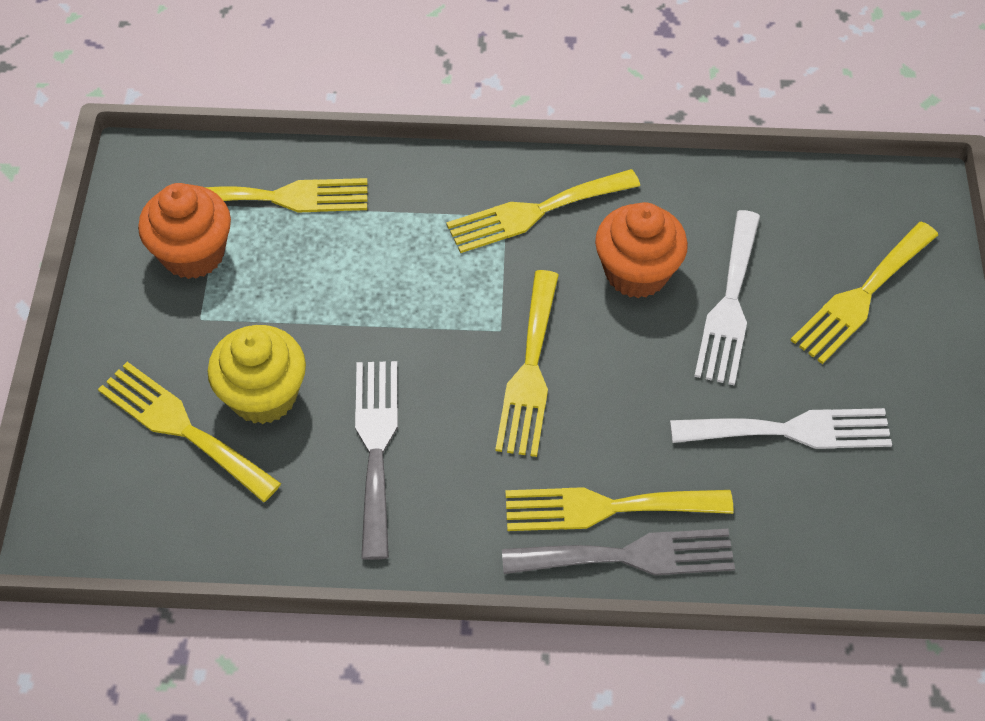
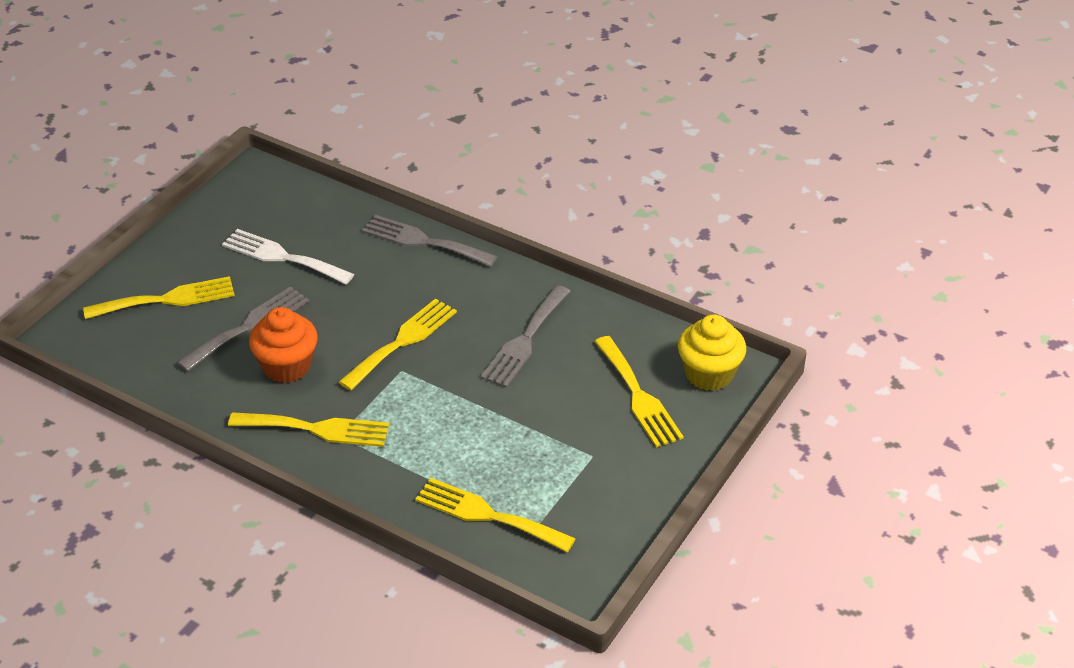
camera: 150 degrees left, 15 degrees down
(193, 253) = (574, 500): orange cupcake -> none
(263, 395) = (576, 393): yellow cupcake -> yellow cupcake (709, 374)
(606, 507) = (417, 264): yellow fork -> none
(729, 304) = (249, 327): white fork -> grey fork

